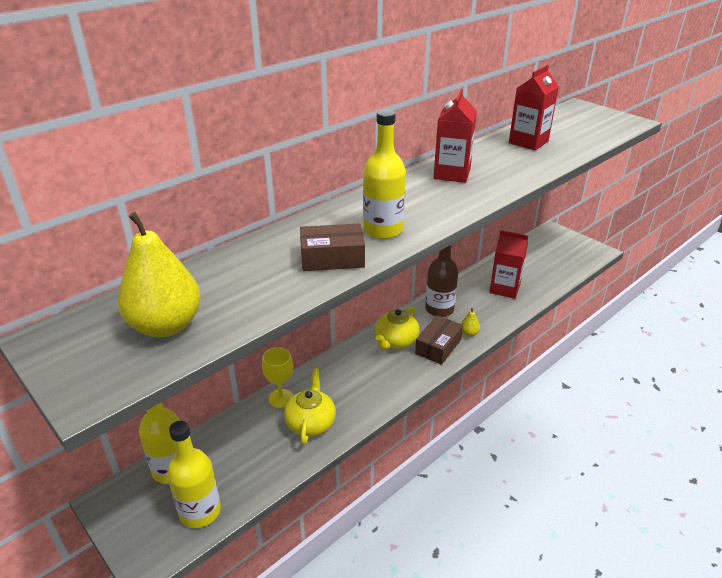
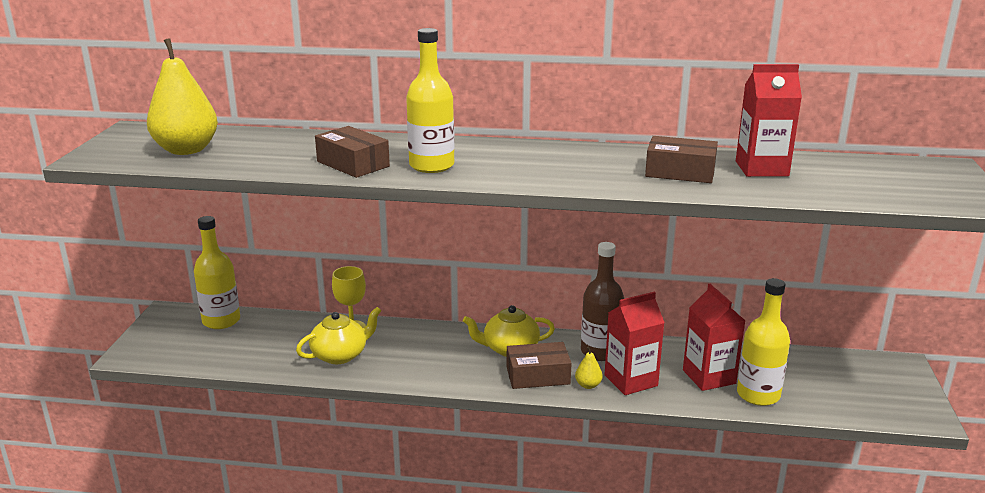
camera: 50 degrees right, 10 degrees down
(200, 511) = (192, 352): yellow bottle -> yellow bottle (758, 395)
(452, 174) = (599, 159): red carton -> red carton (631, 380)
(505, 163) = (680, 172): none -> brown box

